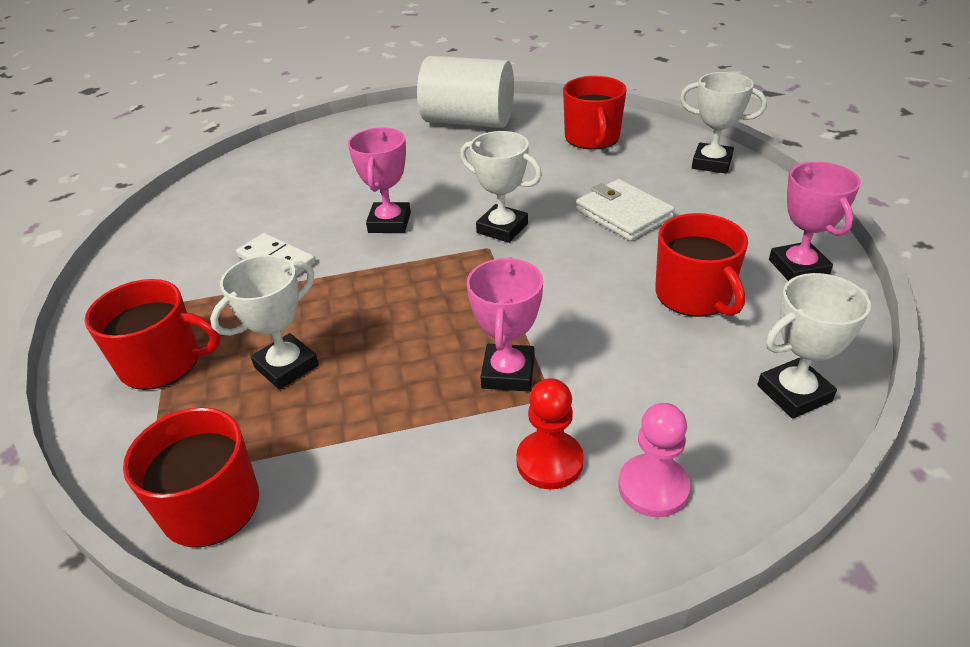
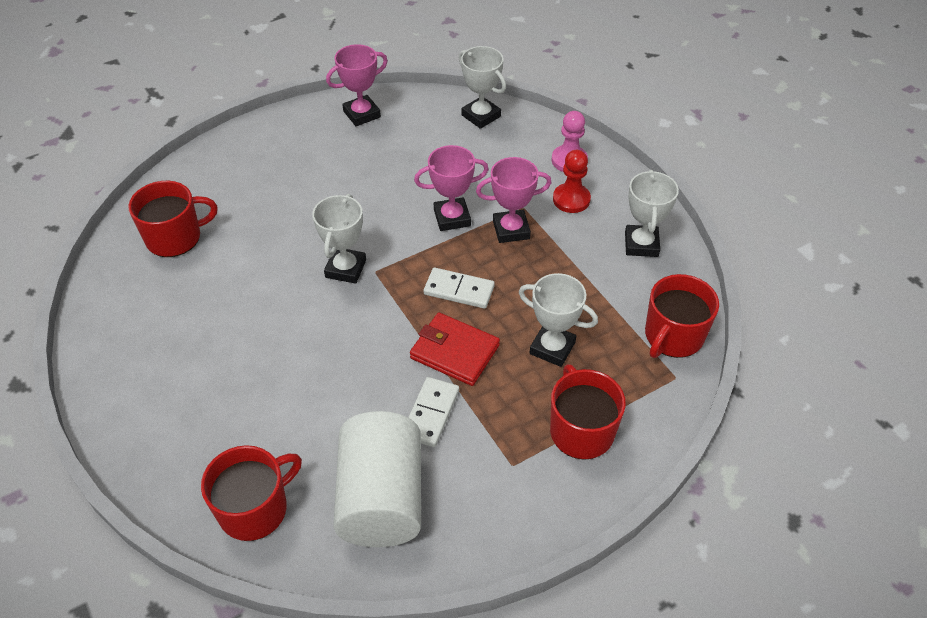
camera: 110 degrees left, 10 degrees up
(338, 287) = (454, 352): none -> red wallet
(389, 223) = (352, 349): pink trophy -> pink trophy (452, 218)
(424, 305) = (459, 290): none -> white domino
(468, 121) = (135, 344): white cylinder -> white cylinder (381, 498)
(623, 214) = (310, 200): white wallet -> none
(694, 295) = (405, 157): red mug -> red mug (255, 508)
(711, 163) = (220, 159): white trophy -> white trophy (641, 244)

